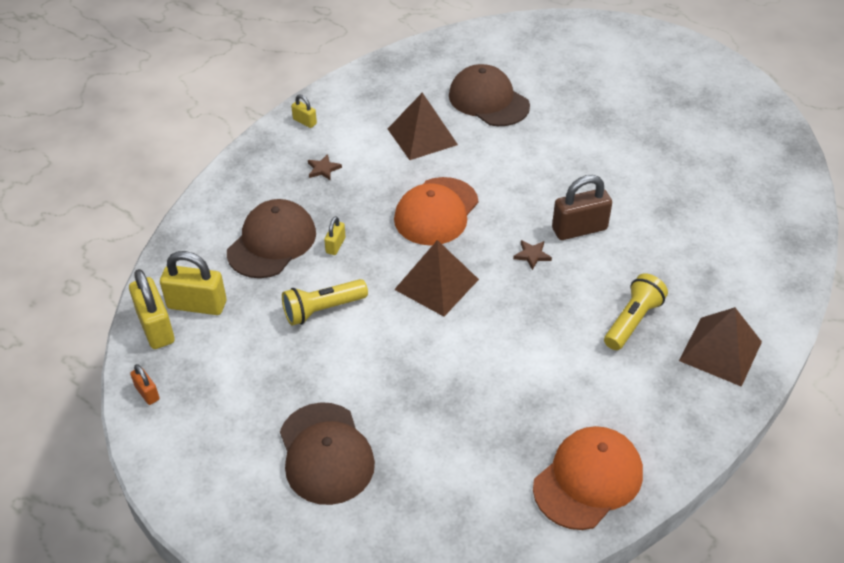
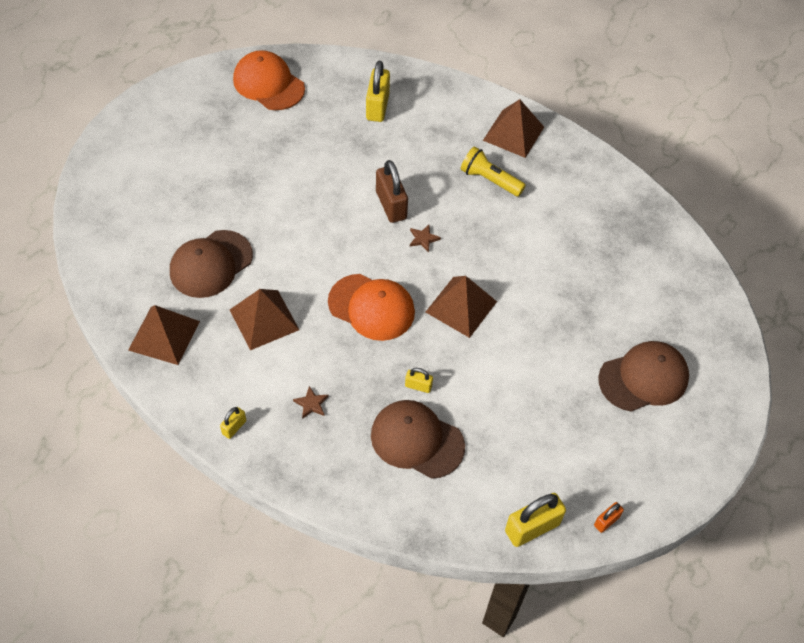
camera: 95 degrees left, 10 degrees up
(197, 305) = (501, 496): yellow padlock -> yellow padlock (377, 107)
(322, 310) = (497, 391): yellow flashlight -> none
(406, 77) = (164, 335): none -> brown pyramid
(588, 480) = (636, 218): orange cap -> orange cap (268, 84)

